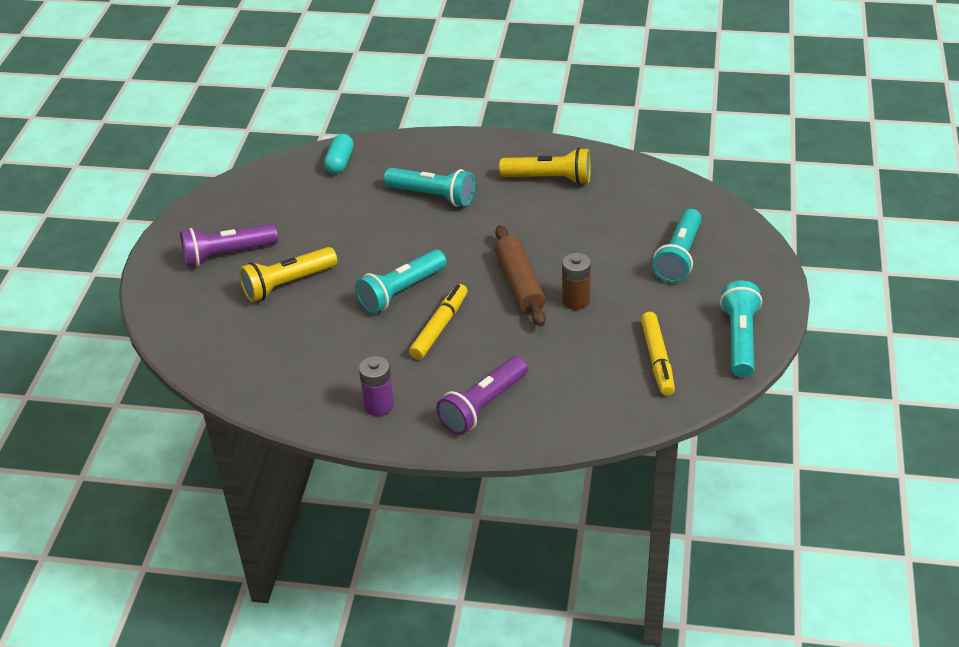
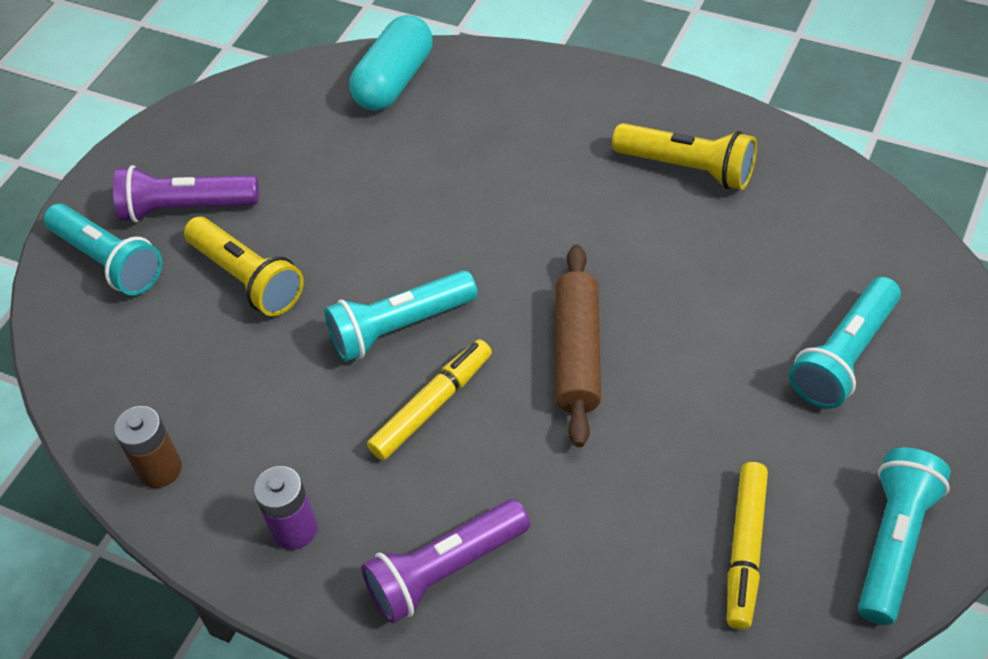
camera: 20 degrees right, 10 degrees up
(288, 284) = (247, 278): yellow flashlight -> yellow flashlight turned 120 degrees counterclockwise
(340, 162) = (395, 81): turquoise capsule -> turquoise capsule, size x1.53
(433, 196) = (505, 165): turquoise flashlight -> turquoise flashlight (108, 261)
(576, 300) = (654, 404): brown battery -> brown battery (160, 469)

